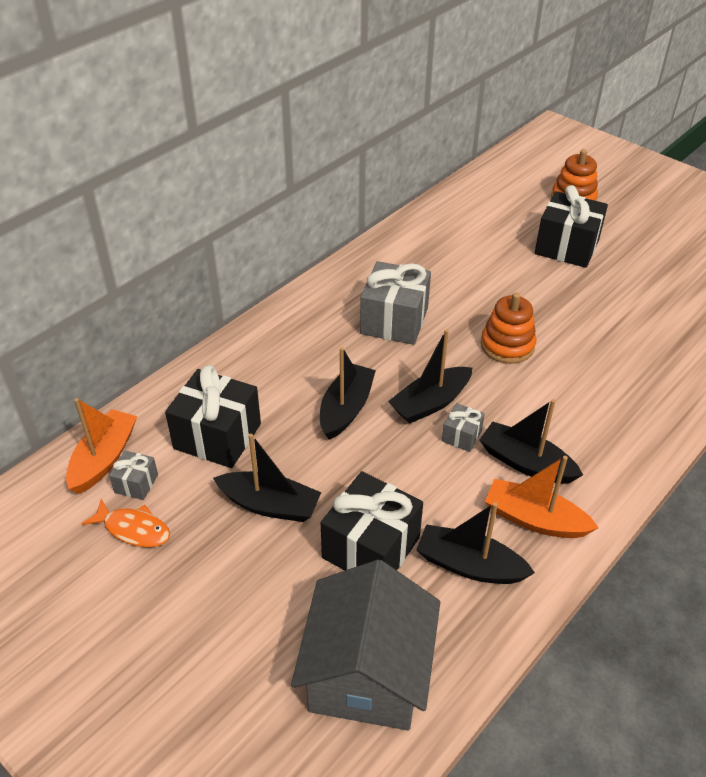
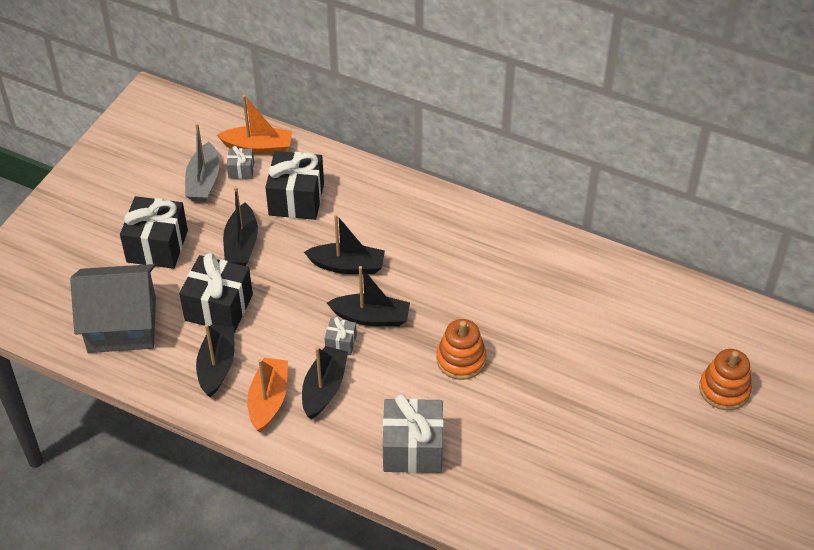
camera: 75 degrees right, 5 degrees up
(133, 529) = (203, 181): orange fish -> grey boat
(394, 321) = (463, 275): grey gift -> grey gift (412, 448)
(430, 403) = (371, 317): black boat -> black boat turned 150 degrees clockwise
(566, 247) = (631, 391): black gift -> black gift (157, 246)

